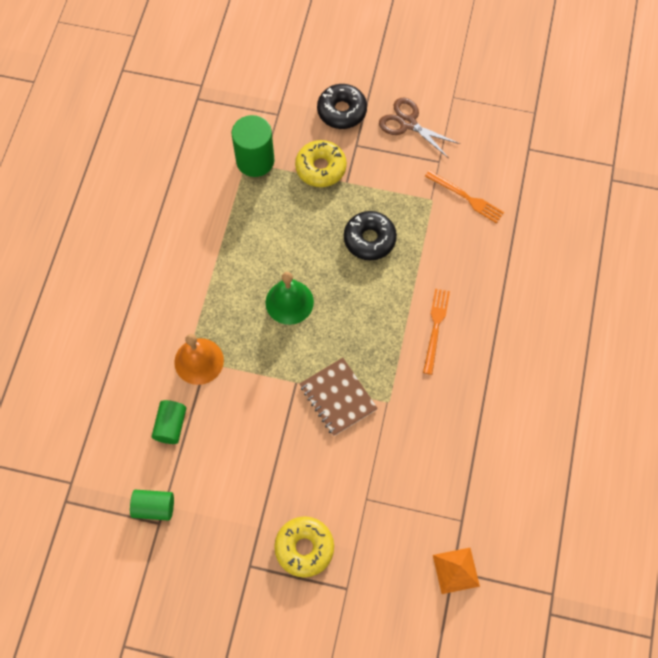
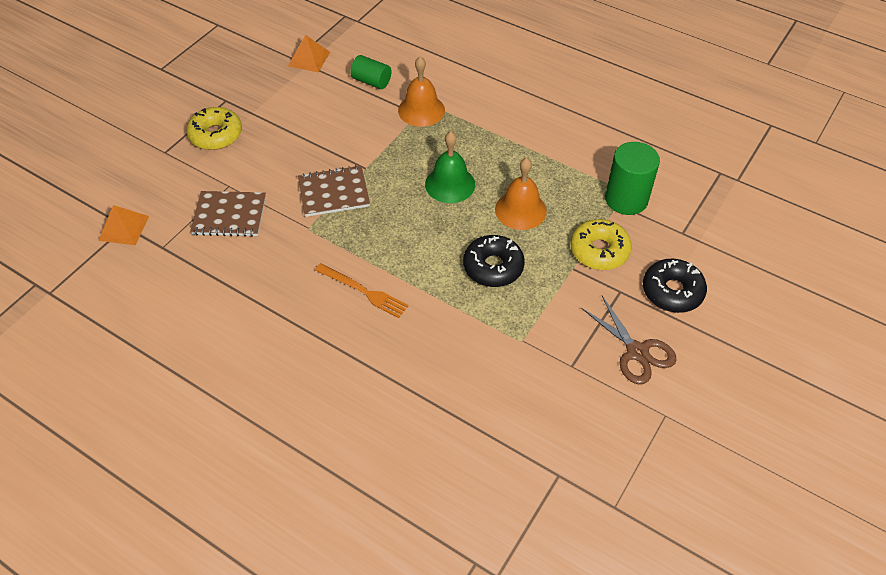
camera: 110 degrees right, 15 degrees down
(154, 507) = (309, 59): green cylinder -> orange pyramid
(298, 236) = (520, 210): none -> orange bell
(401, 479) = (229, 215): none -> brown notebook
(408, 123) = (637, 352): brown scissors -> brown scissors turned 90 degrees clockwise
(466, 197) = (511, 376): orange fork -> none

